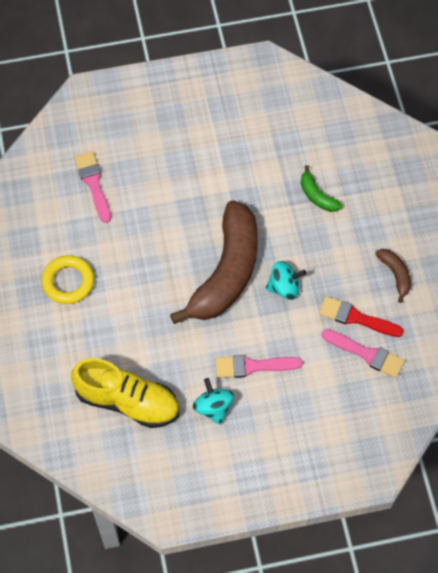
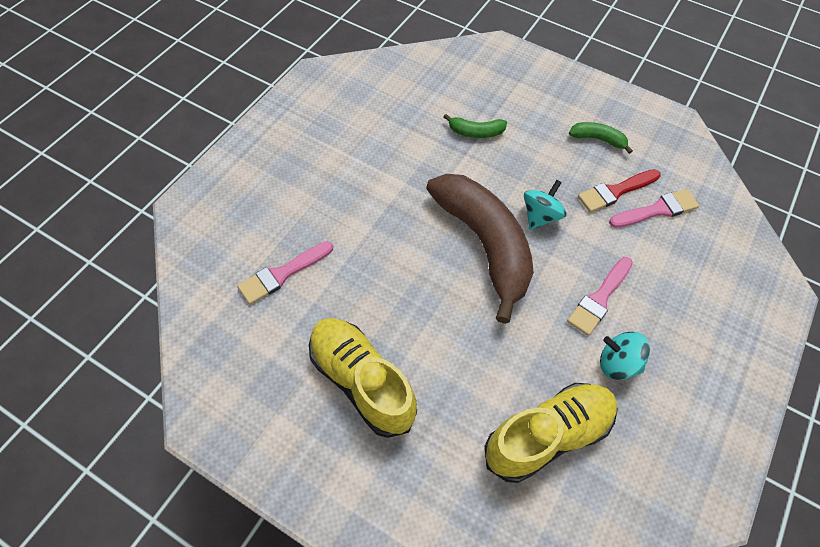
camera: 50 degrees left, 5 degrees down
(68, 282) = (361, 381): yellow ring -> yellow shoe
(93, 183) = (282, 274): pink brush -> pink brush turned 60 degrees counterclockwise
(395, 274) = (598, 139): brown banana -> green banana

